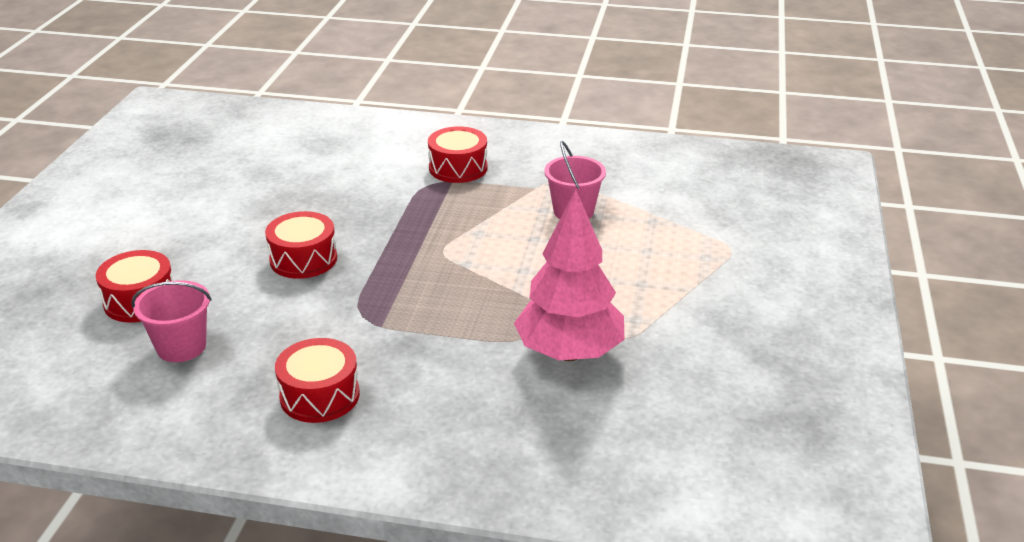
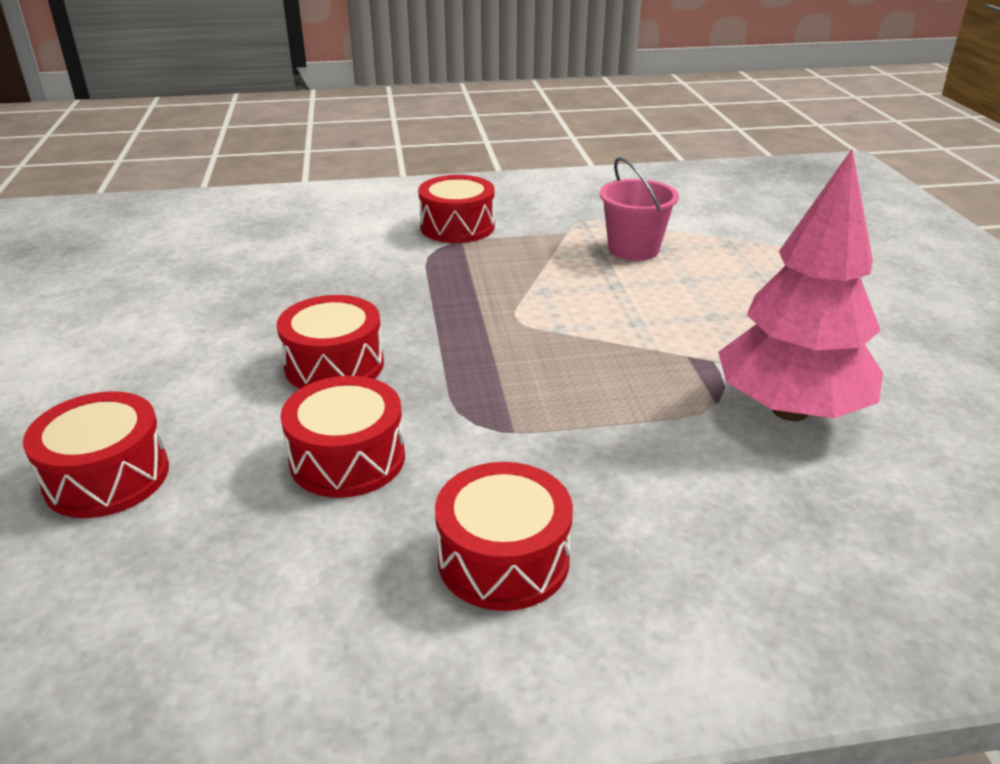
camera: 20 degrees left, 0 degrees up
(181, 347) = (220, 535): pink bucket -> none
(273, 320) = (347, 459): none -> red drum

